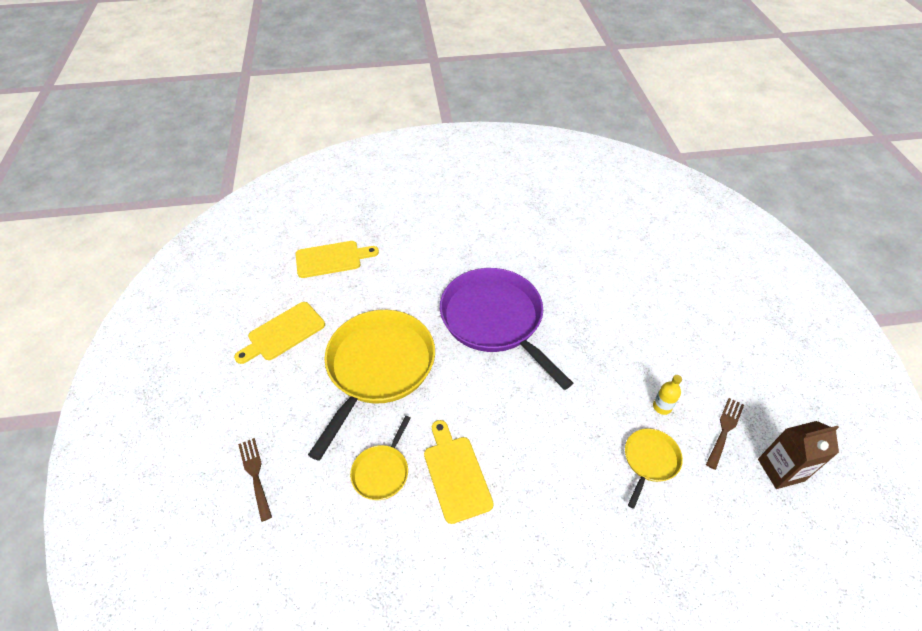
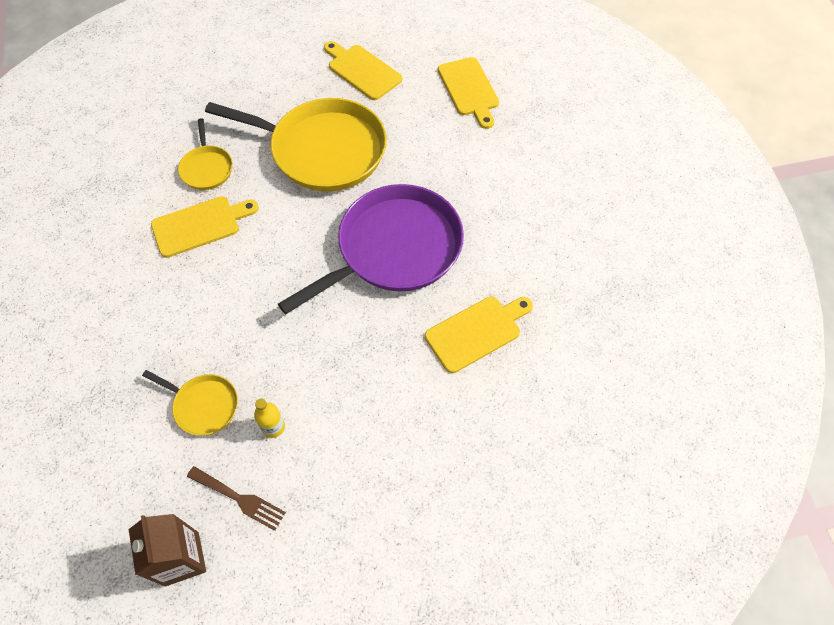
camera: 85 degrees right, 10 degrees up
(255, 474) = (210, 83): brown fork -> none
(382, 471) = (207, 168): yellow pan -> yellow pan turned 120 degrees counterclockwise
(570, 276) = (477, 332): none -> yellow cutting board

